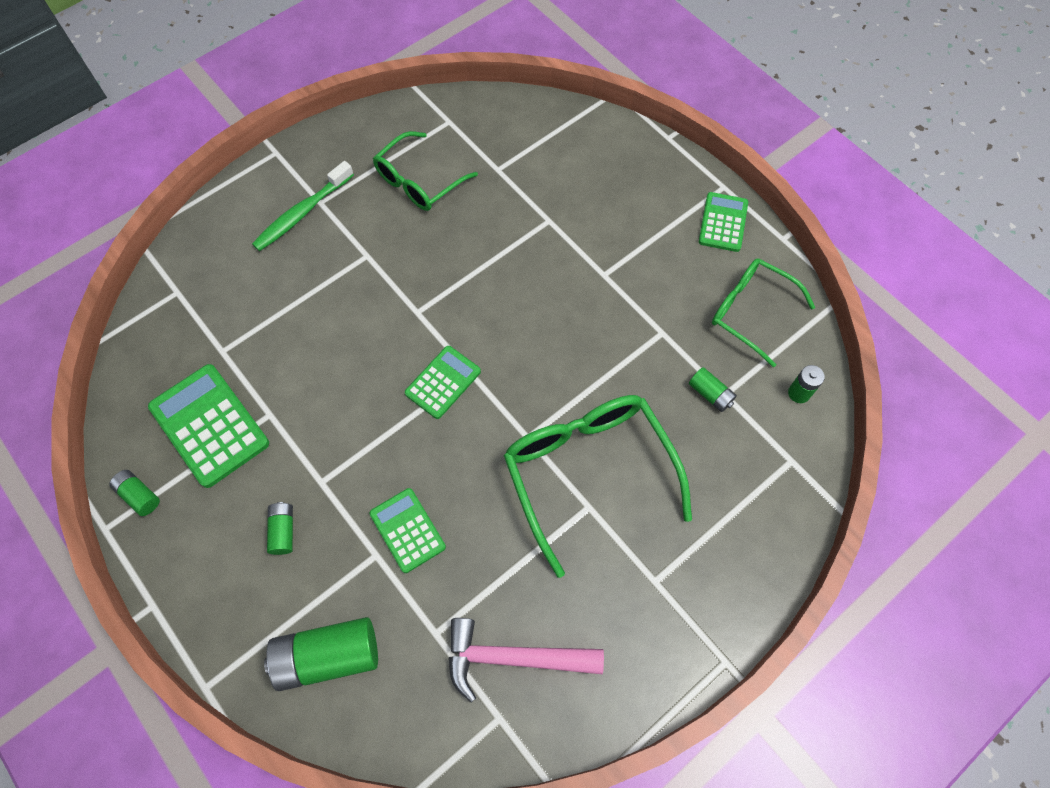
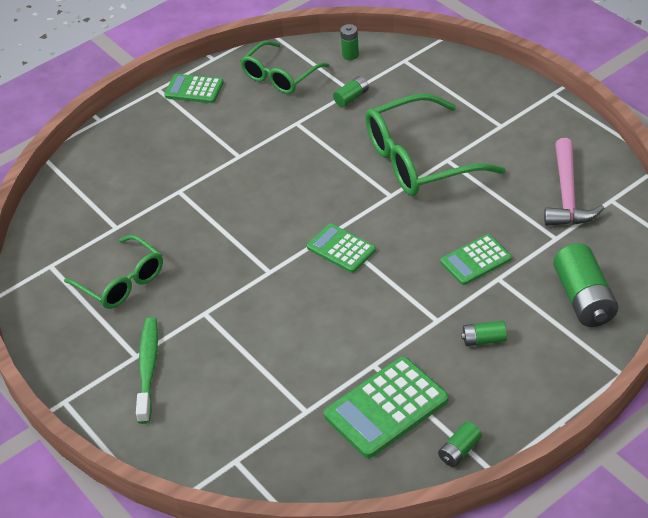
camera: 85 degrees left, 20 degrees down
(302, 213) = (148, 368): green toothbrush -> green toothbrush turned 135 degrees counterclockwise

